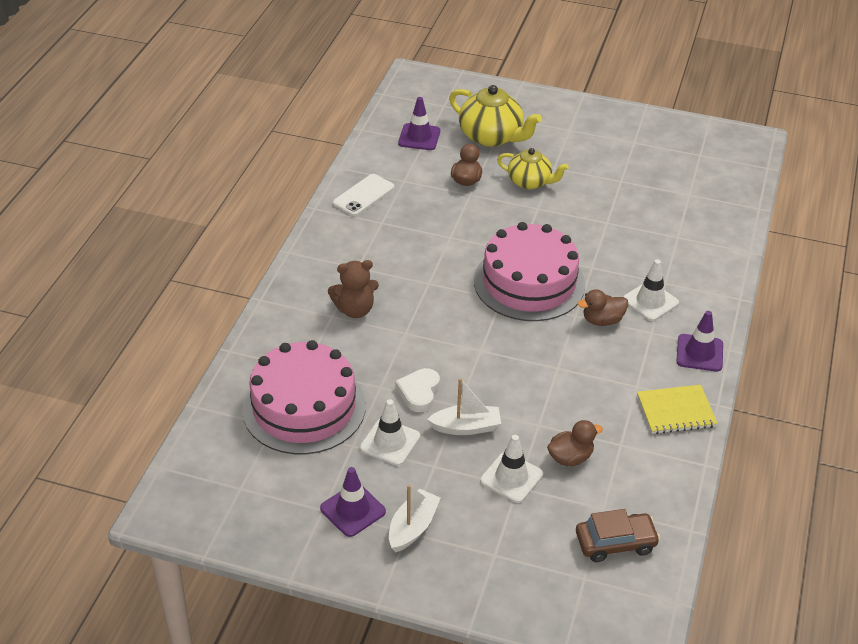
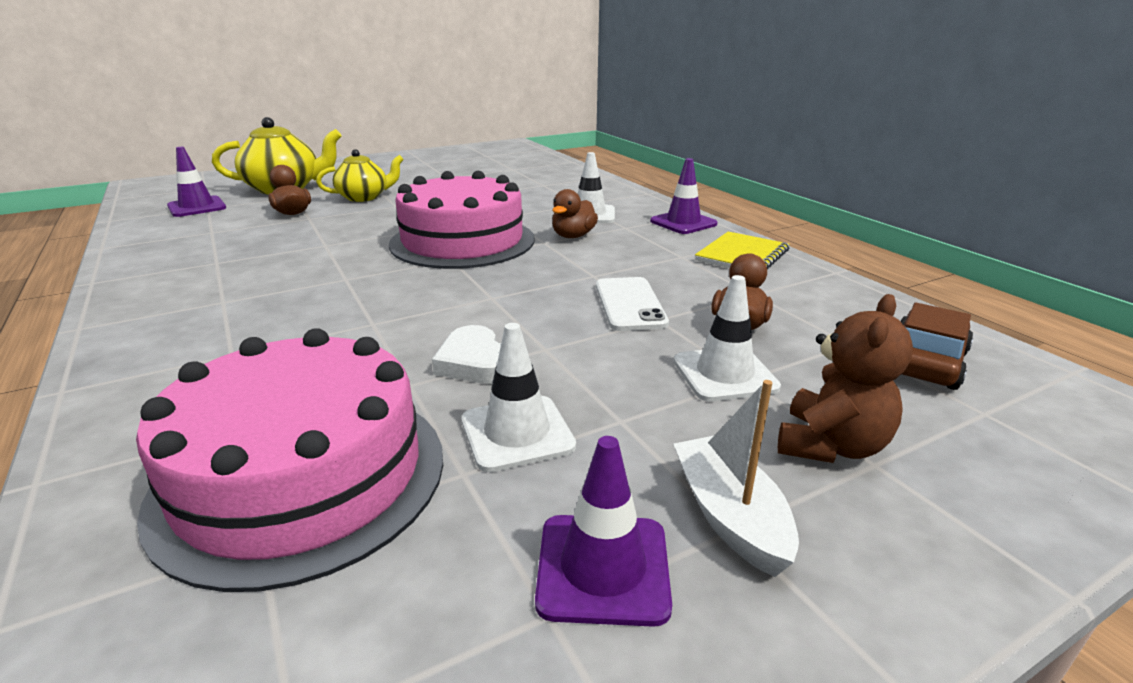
camera: 45 degrees left, 15 degrees down
(355, 310) = (265, 334): brown teddy bear -> brown teddy bear (830, 446)
(363, 195) = (164, 254): white phone -> white phone (630, 304)
(466, 427) = (590, 361): white boat -> none

